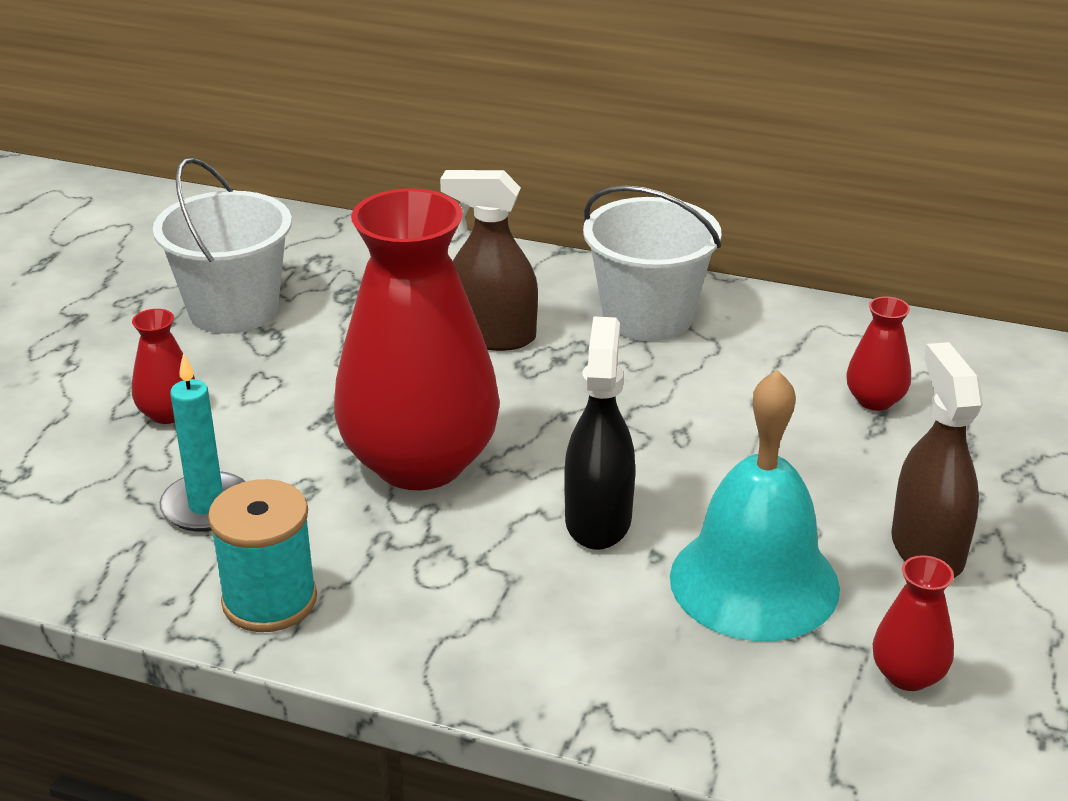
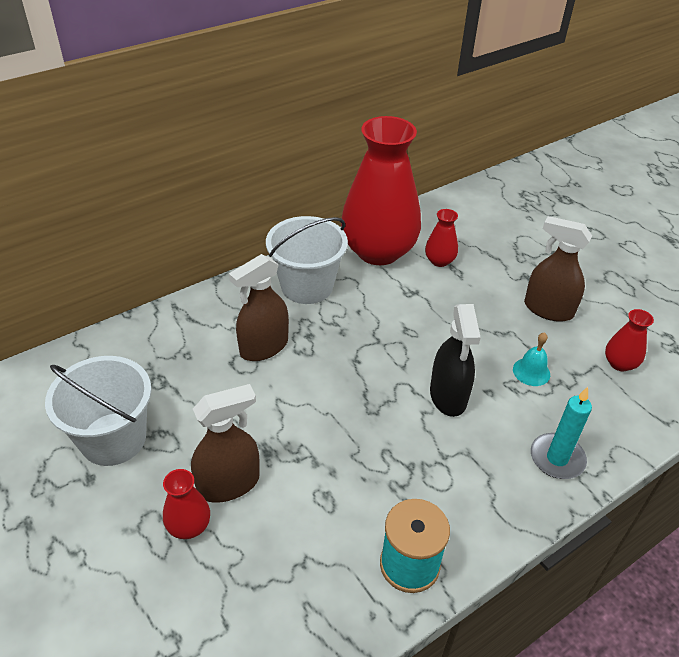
camera: 55 degrees left, 10 degrees up
(206, 506) = (300, 552): turquoise candle -> turquoise candle (557, 458)
(252, 412) = (229, 484): none -> brown spray bottle
(420, 462) = (345, 436): red vase -> red vase (378, 251)
(598, 520) = (448, 396): black spray bottle -> black spray bottle turned 135 degrees counterclockwise
(754, 582) = (531, 371): turquoise bell -> turquoise bell, size x0.43

